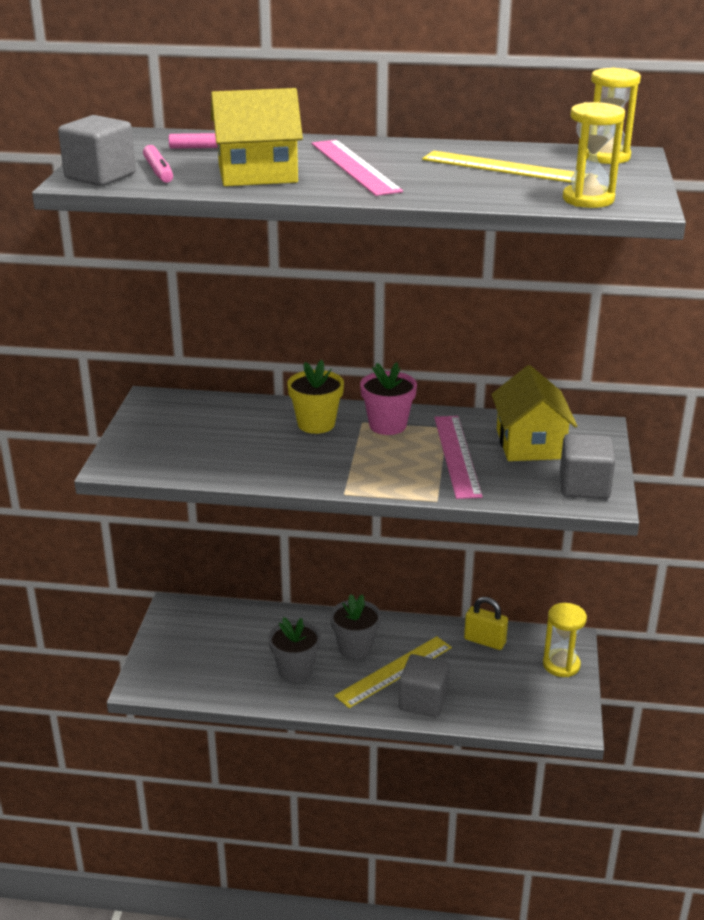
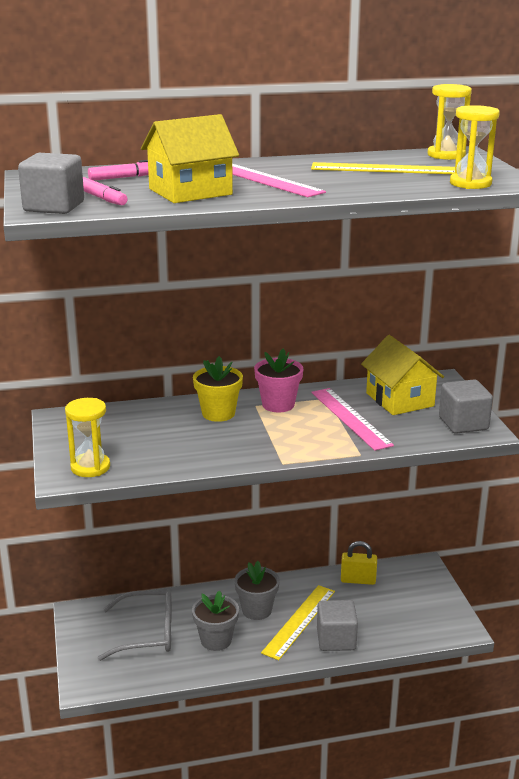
camera: 20 degrees left, 5 degrees down
(230, 646) = (147, 633): none -> grey glasses
(561, 665) = (426, 585): yellow hourglass -> yellow hourglass (90, 467)

